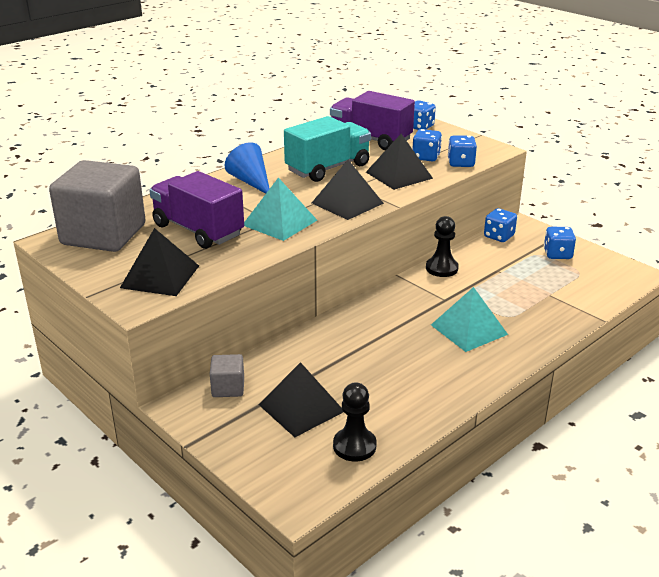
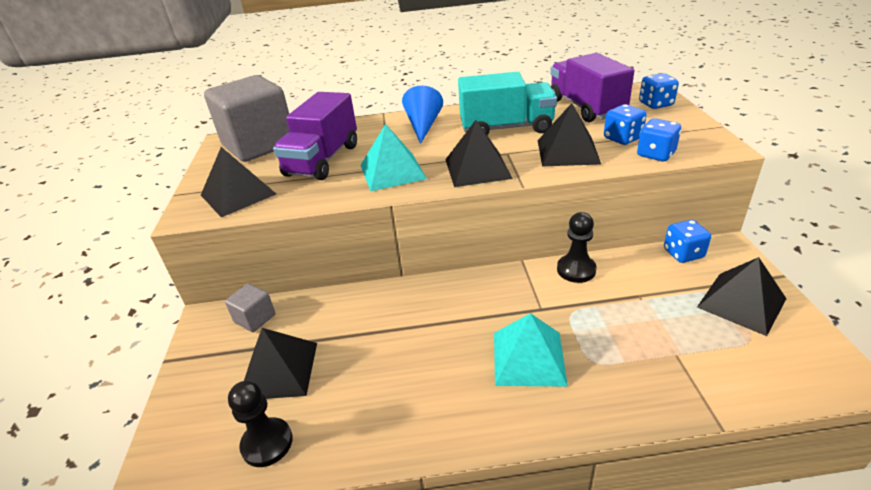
camera: 40 degrees right, 5 degrees up
(198, 230) = (322, 160): purple truck -> purple truck turned 150 degrees counterclockwise
(557, 254) = (741, 302): blue dice -> black pyramid

